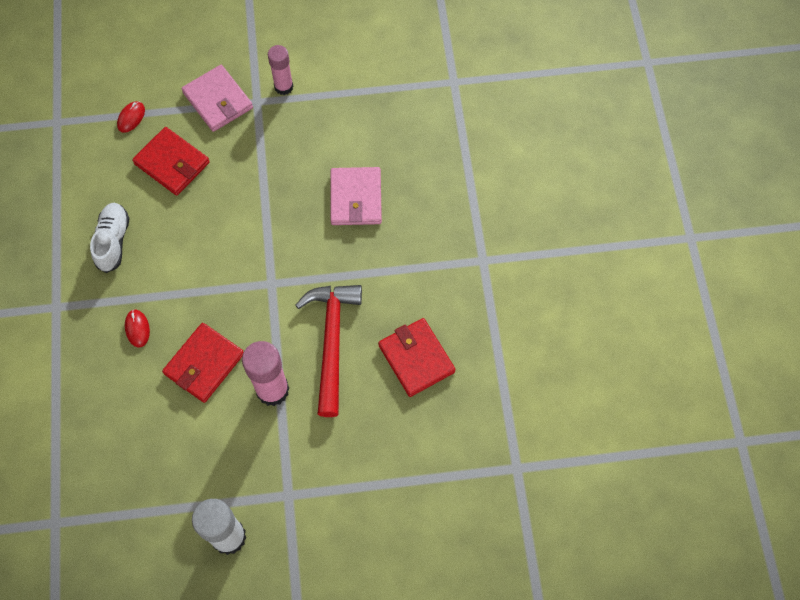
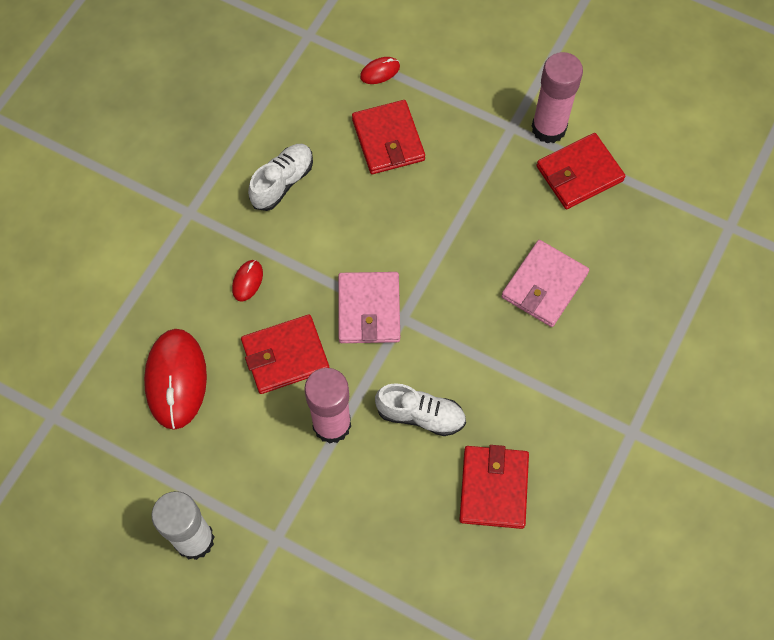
camera: 35 degrees right, 0 degrees up
(133, 433) = (176, 380): none -> red mouse
(218, 100) = (474, 104): pink wallet -> pink wallet (369, 309)
(283, 87) = (548, 128): pink glue stick -> pink glue stick, size x1.55
(327, 106) = (579, 173): none -> red wallet
(331, 342) = (420, 415): red hammer -> white shoe

